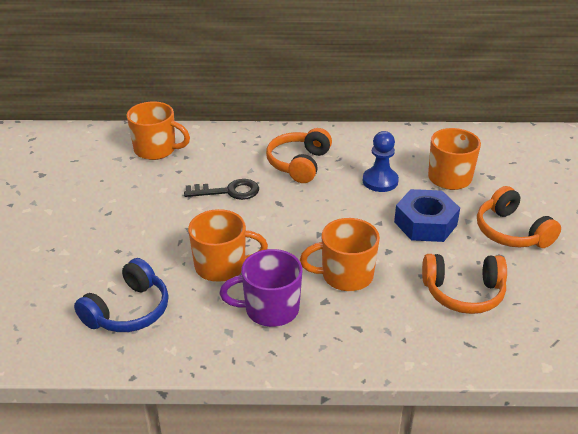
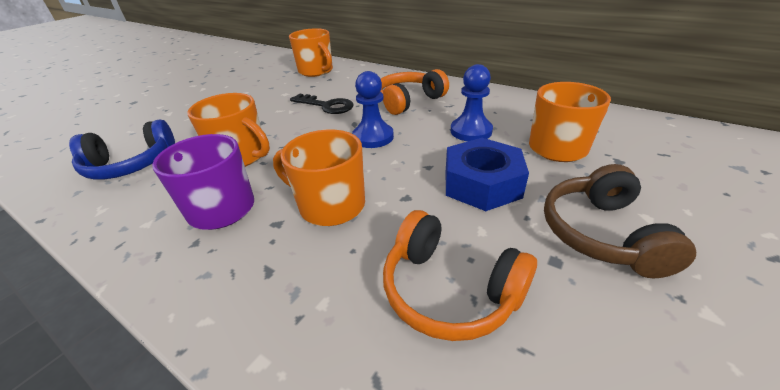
camera: 35 degrees right, 0 degrees up
(311, 211) = (373, 137): none -> blue pawn
(511, 232) = (601, 234): orange headphones -> brown headphones

